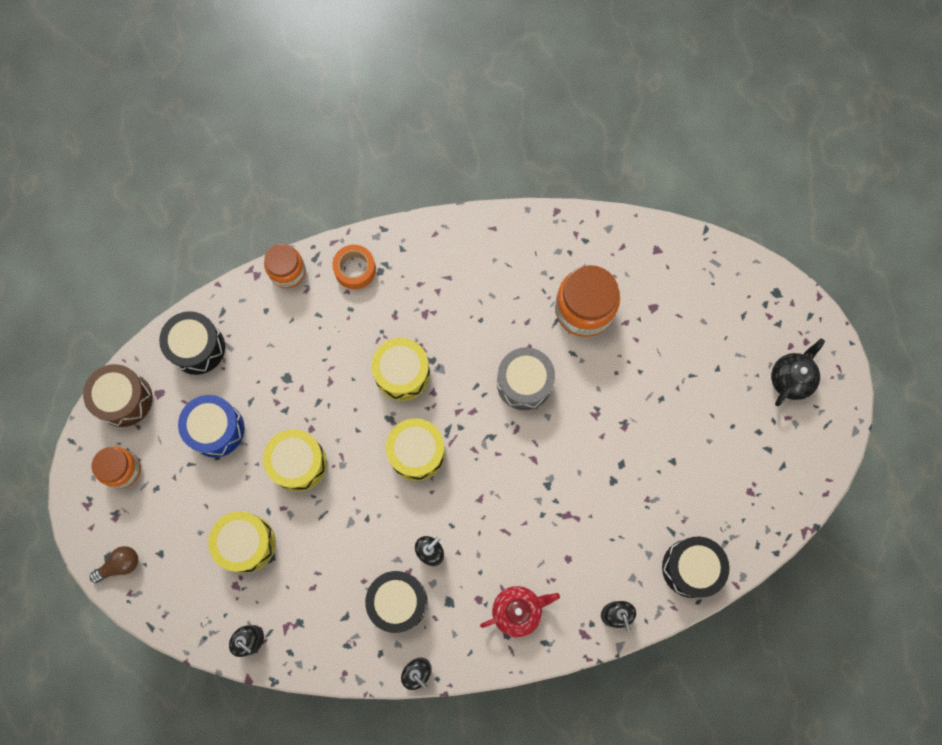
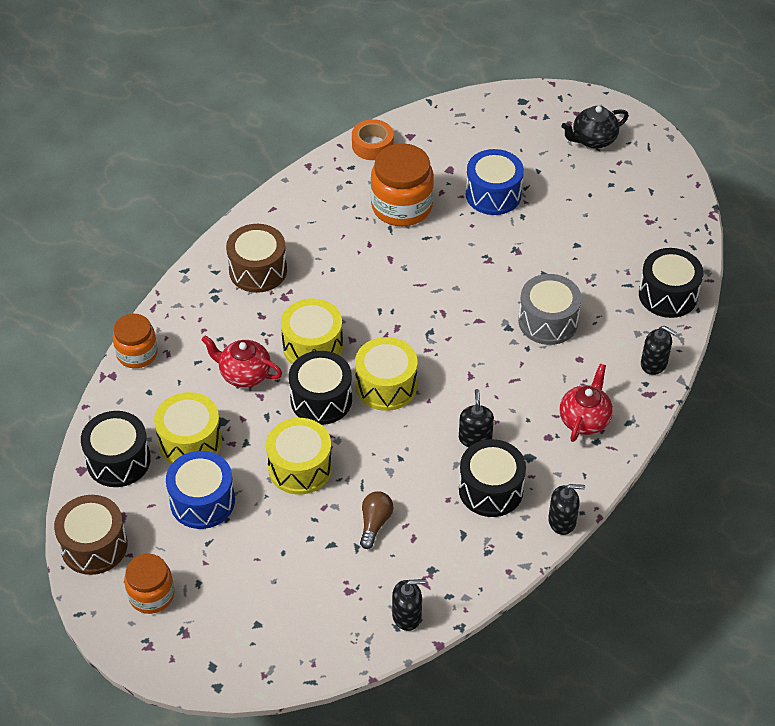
camera: 45 degrees left, 25 degrees down
(120, 565) = (231, 662): brown light bulb -> brown light bulb (374, 523)
(246, 543) = (322, 555): yellow drum -> yellow drum (190, 442)
(337, 354) = (244, 374): none -> red teapot
(355, 269) = (193, 311): orange tape -> orange tape (372, 145)
(364, 422) = (321, 399): none -> black drum
(430, 274) = (258, 270): none -> brown drum
(524, 383) = (413, 281): grey drum -> grey drum (548, 321)
(661, 360) = (493, 194): none -> blue drum
(791, 379) = (593, 140): black teapot -> black teapot turned 105 degrees counterclockwise

